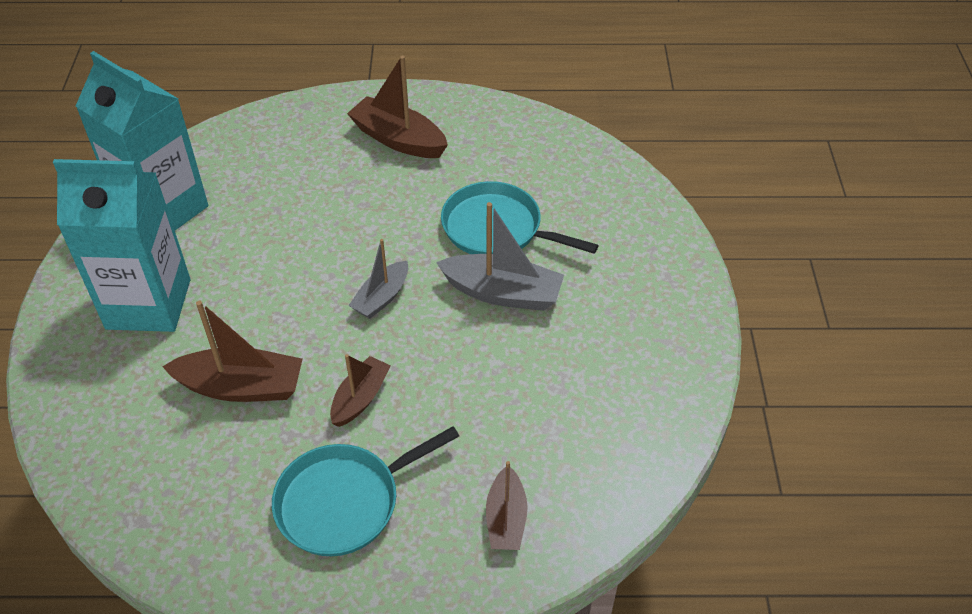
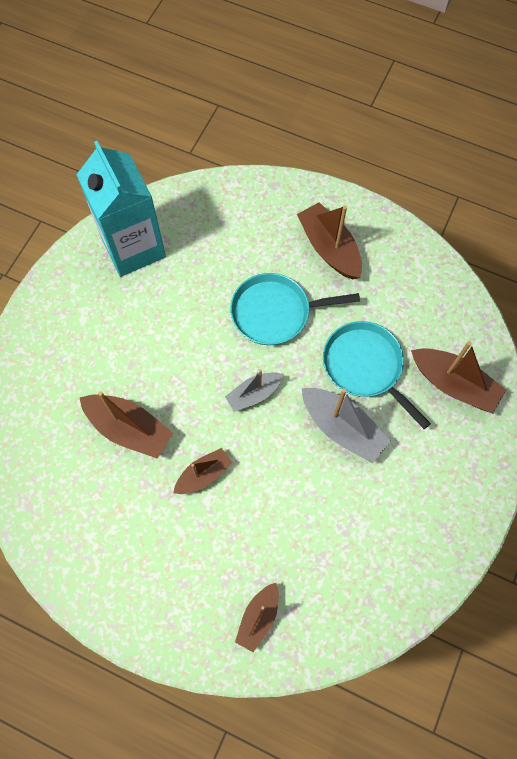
camera: 25 degrees right, 20 degrees up
(148, 304) = (94, 330): turquoise carton -> none
(344, 502) = (159, 553): turquoise pan -> turquoise pan (275, 312)
(602, 211) = (453, 384): none -> brown boat

